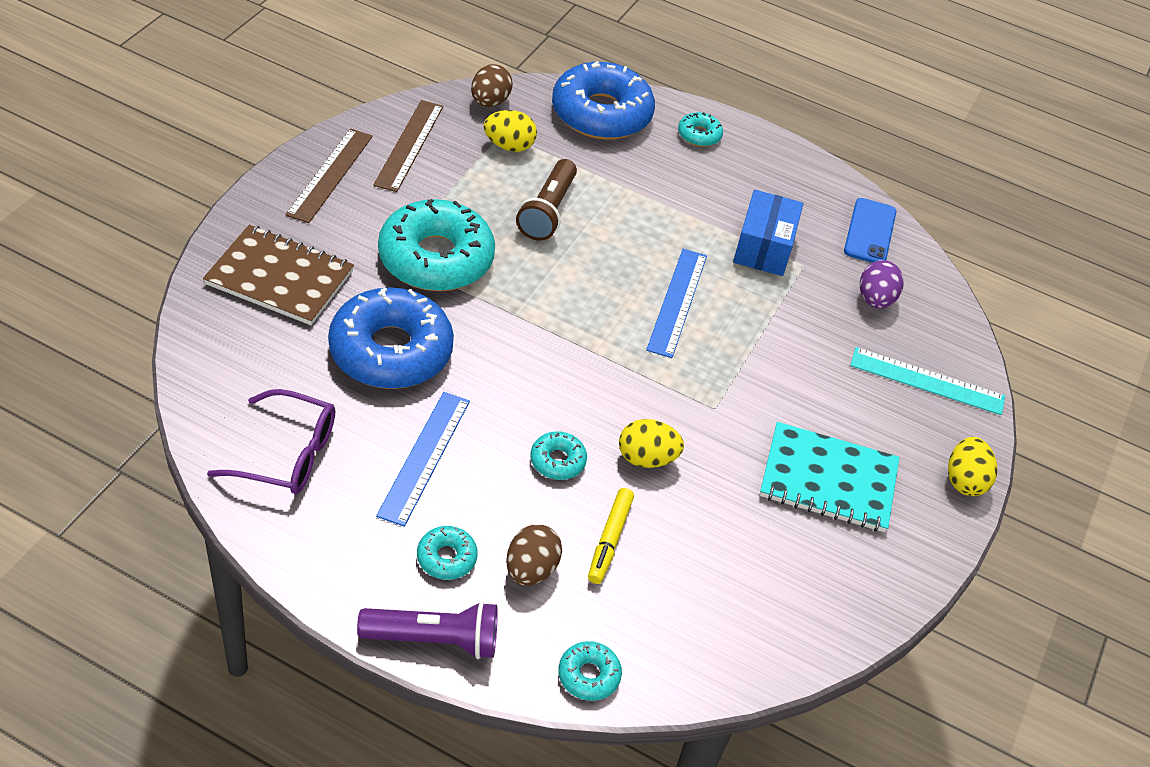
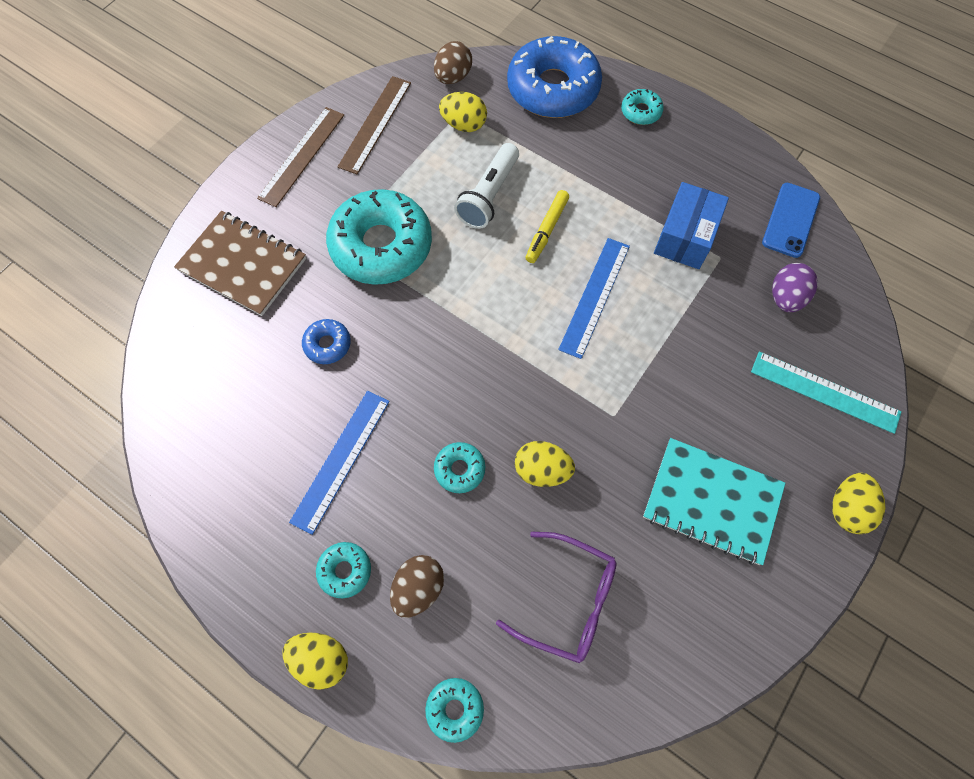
camera: 15 degrees right, 20 degrees up
(287, 454) = (222, 452): purple glasses -> purple glasses (568, 600)
(391, 351) = (327, 344): blue donut -> blue donut, size x0.44
(434, 639) = (321, 659): purple flashlight -> yellow egg
(548, 211) = (489, 195): brown flashlight -> white flashlight
(610, 540) = (495, 558): yellow marker -> yellow marker (547, 230)

